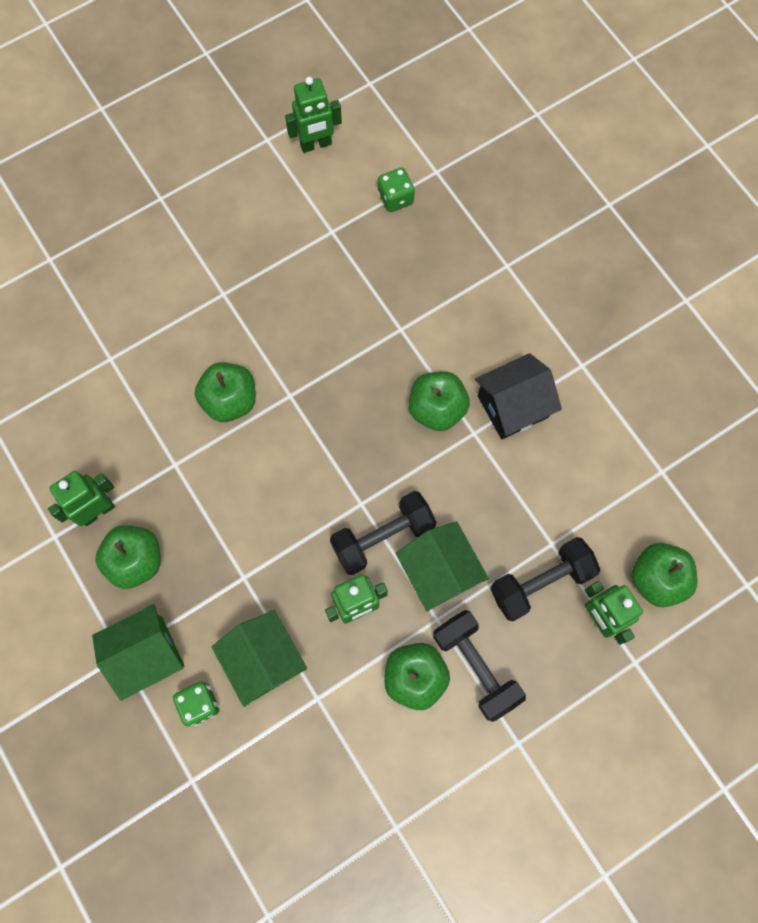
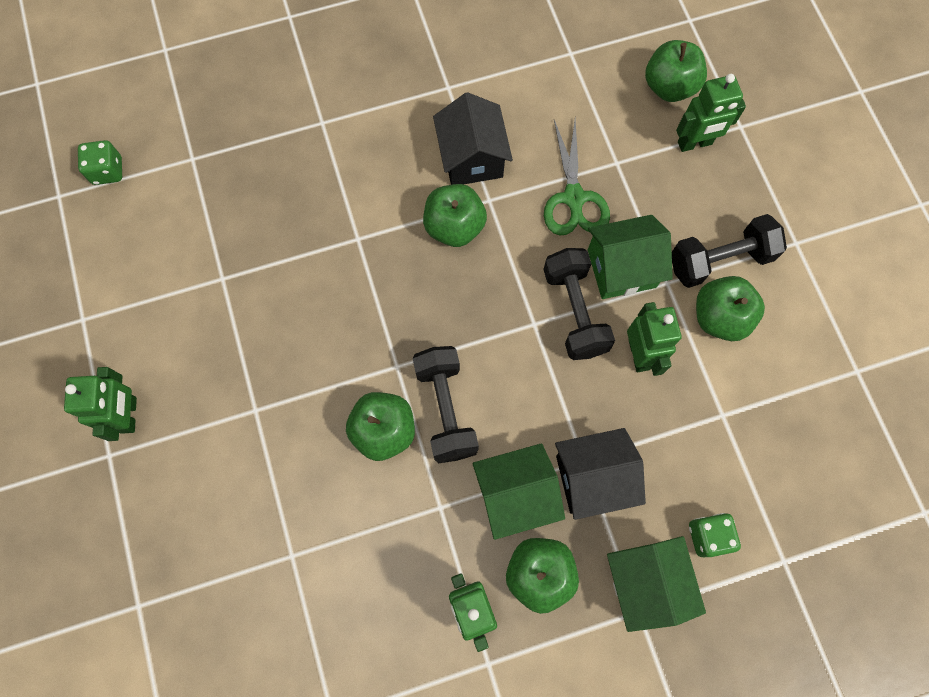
camera: 75 degrees left, 0 degrees up
(229, 588) = (592, 478): none -> black house
(264, 660) = (675, 459): green house -> green house (515, 494)
(316, 144) = (110, 269): green robot -> green robot (129, 415)
(395, 198) = (207, 205): green dice -> green dice (108, 171)
(499, 511) = (574, 198): none -> green scissors
(541, 582) = (651, 182): black dumbbell -> black dumbbell (446, 409)

